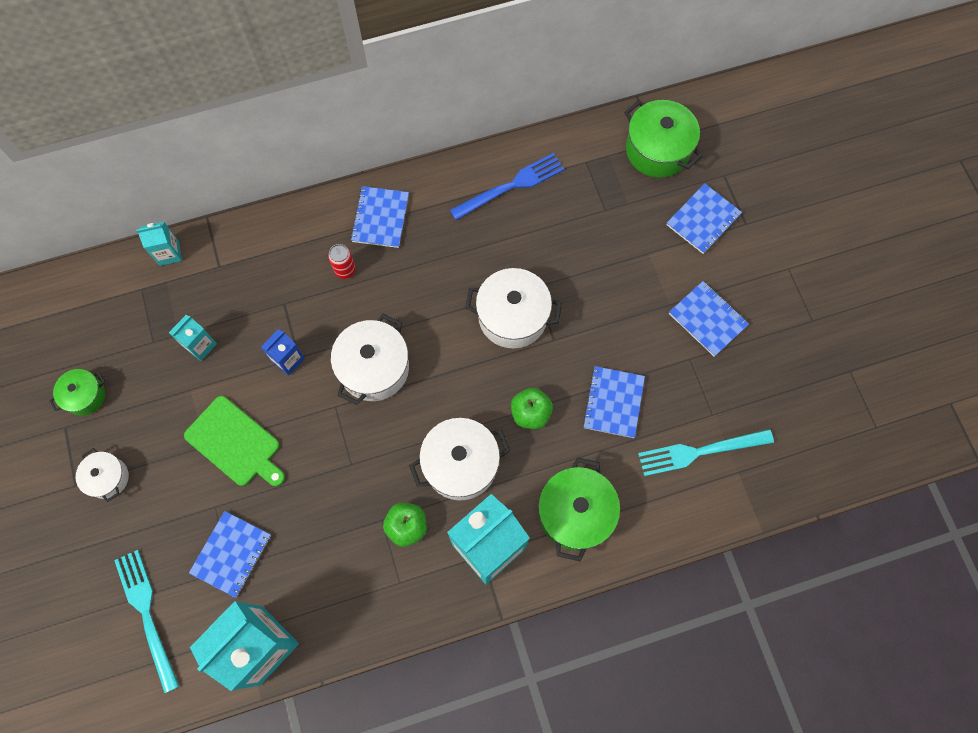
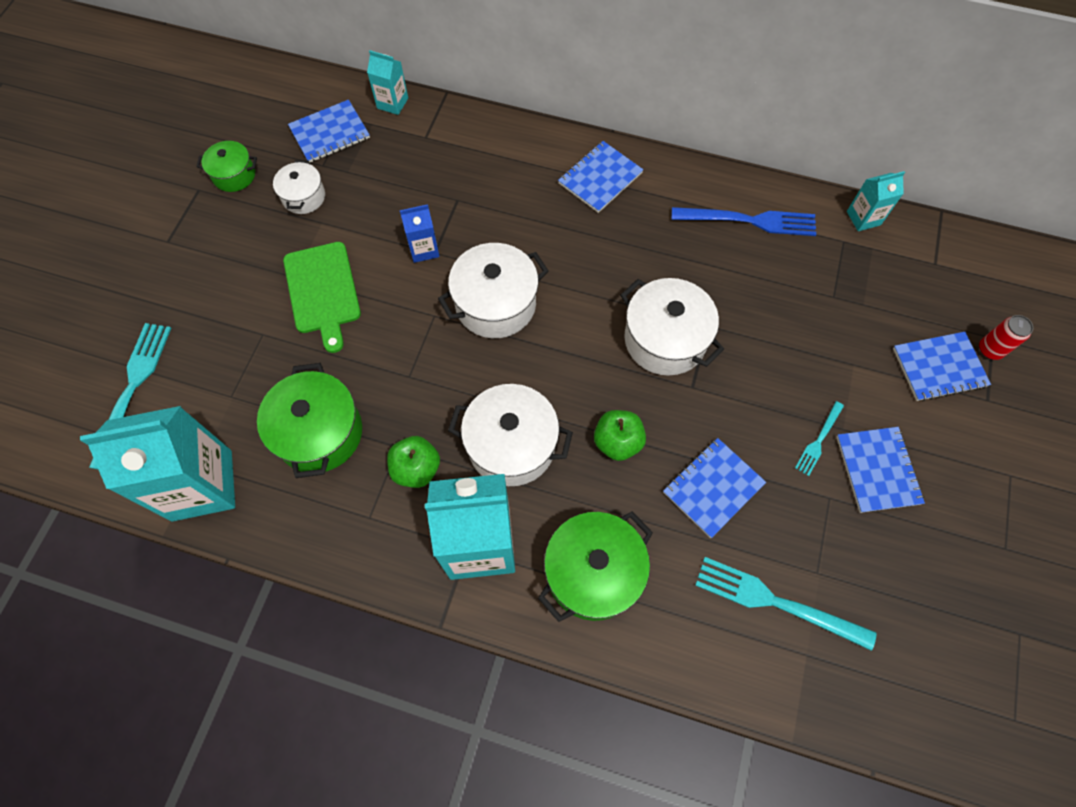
camera: 35 degrees right, 5 degrees down
(108, 478) = (197, 252): white pot -> white pot (304, 197)
(200, 345) = (359, 191): turquoise carton -> turquoise carton (863, 218)
(231, 554) = (243, 385): blue notebook -> blue notebook (329, 133)
(345, 270) = (534, 203): red can -> red can (990, 349)
(657, 150) = (931, 272): green pot -> green pot (319, 433)
(659, 324) = (818, 441): none -> turquoise fork

